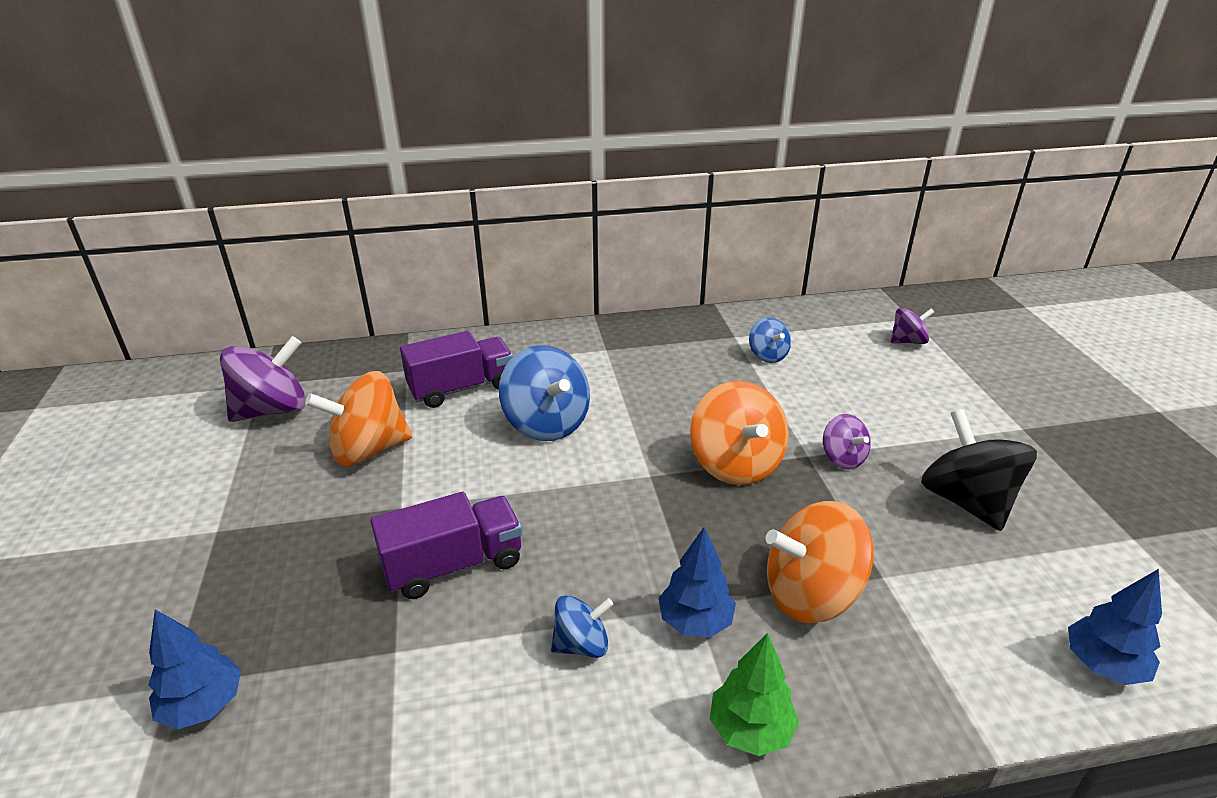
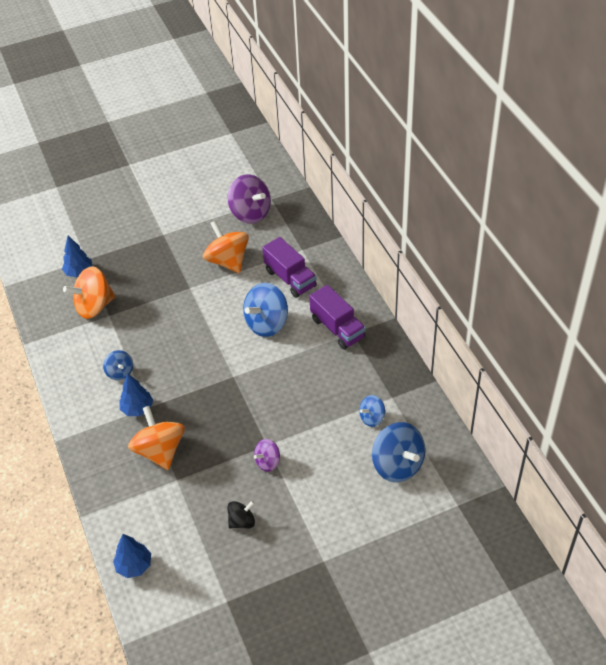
camera: 80 degrees right, 15 degrees up
(453, 565) = (157, 318): purple truck -> purple truck (337, 328)
(735, 464) = (250, 412): orange spinning top -> orange spinning top (94, 306)
(750, 729) = (86, 433): green tree -> none
(850, 348) = (397, 465): none -> blue spinning top
(908, 341) = (419, 501): purple spinning top -> none
(966, 501) = (242, 521): black spinning top -> black spinning top, size x0.55

